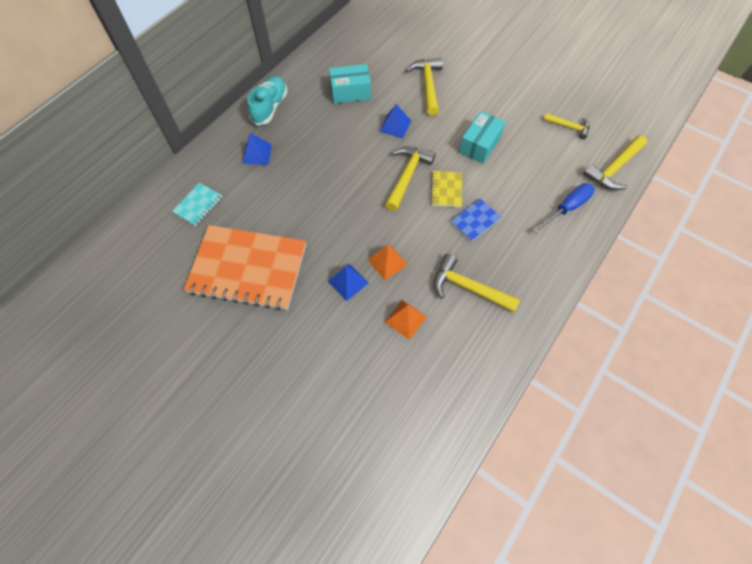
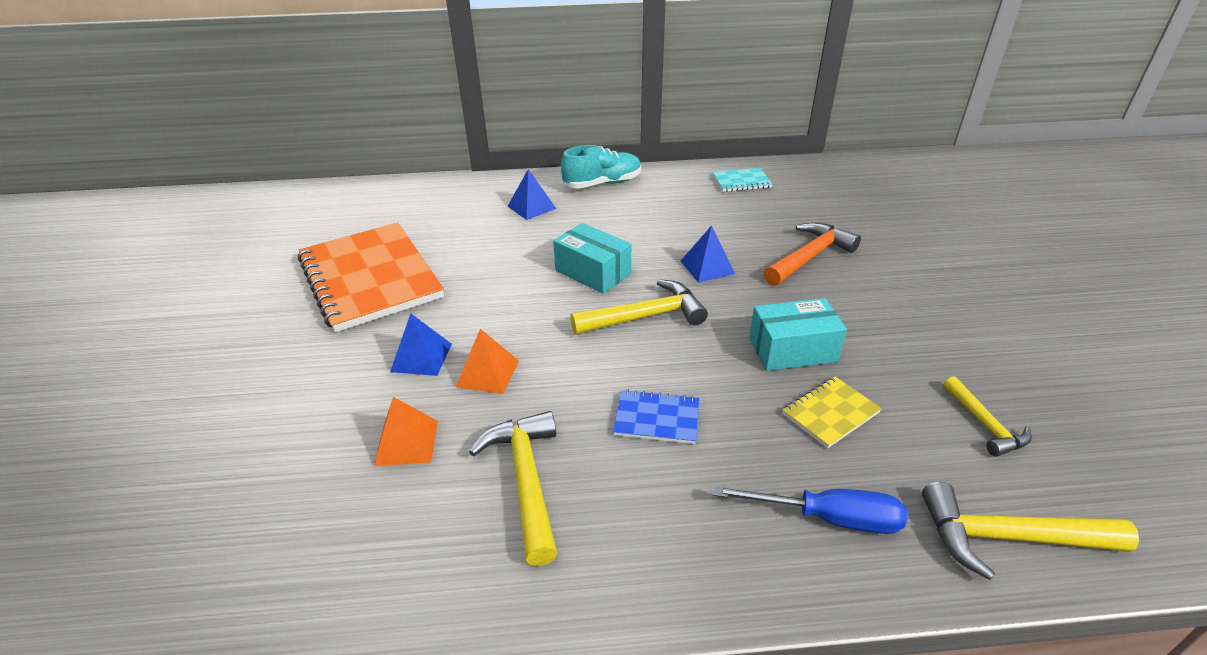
camera: 50 degrees right, 25 degrees down
(198, 205) = (423, 210): turquoise notebook -> turquoise notebook (741, 181)
(350, 92) = (703, 214): turquoise box -> turquoise box (593, 272)
(427, 85) = (809, 257): yellow hammer -> orange hammer
(446, 190) = (671, 361): yellow notebook -> yellow notebook (830, 413)

